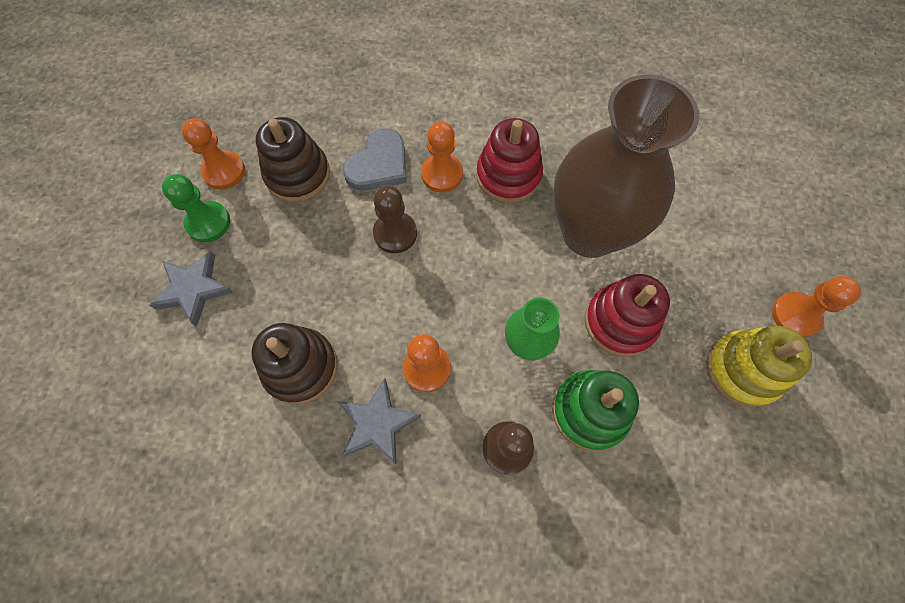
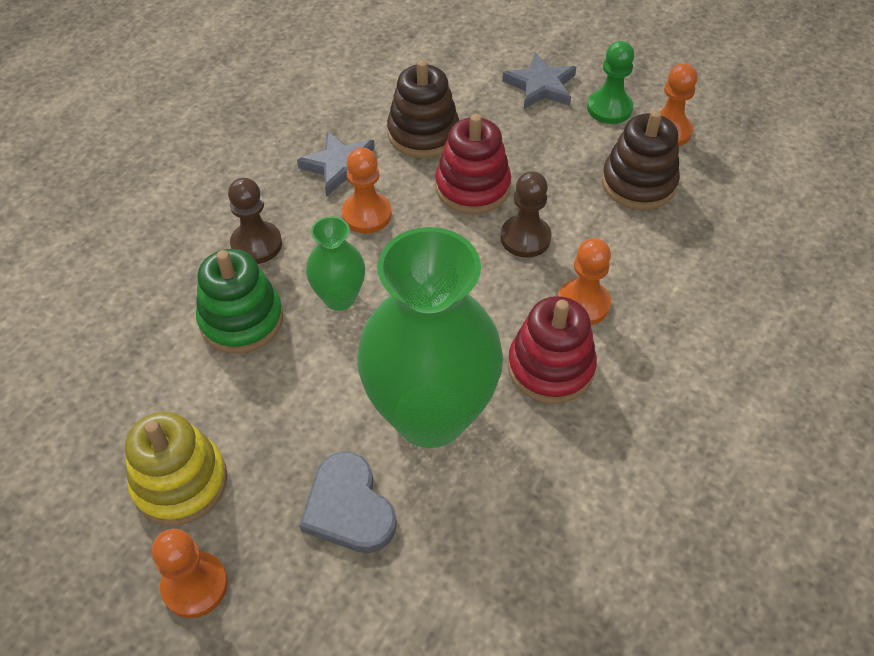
camera: 115 degrees right, 15 degrees down
(379, 164) = (622, 252): grey heart -> grey heart (348, 507)
(589, 232) = (430, 415): brown vase -> green vase
(620, 322) = (309, 391): red stacking toy -> red stacking toy (472, 187)

